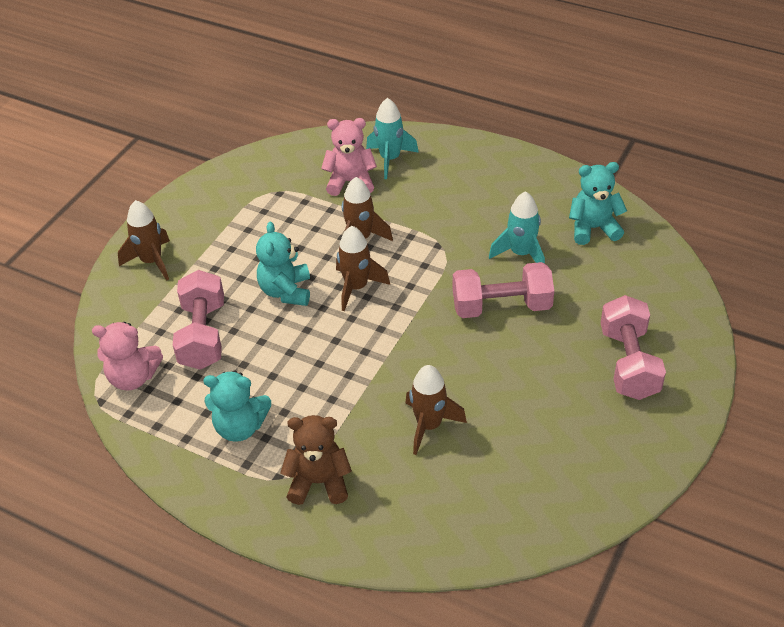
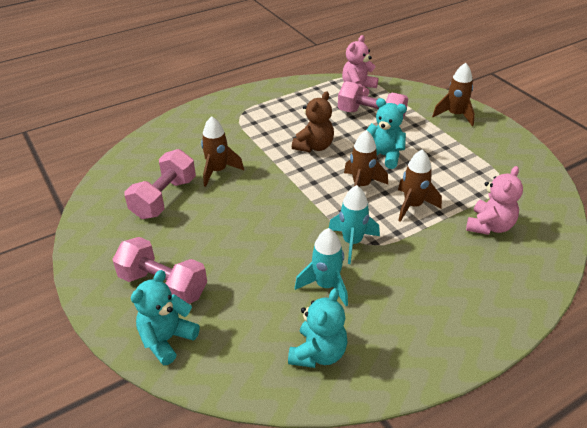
camera: 120 degrees right, 5 degrees down
(240, 427) = (288, 110): turquoise teddy bear -> turquoise teddy bear (167, 339)
(319, 482) = (225, 122): brown teddy bear -> brown teddy bear (314, 146)
(390, 159) = (510, 261): turquoise rocket -> turquoise rocket (352, 242)
(501, 307) = (280, 246): pink dumbbell -> pink dumbbell (164, 198)

